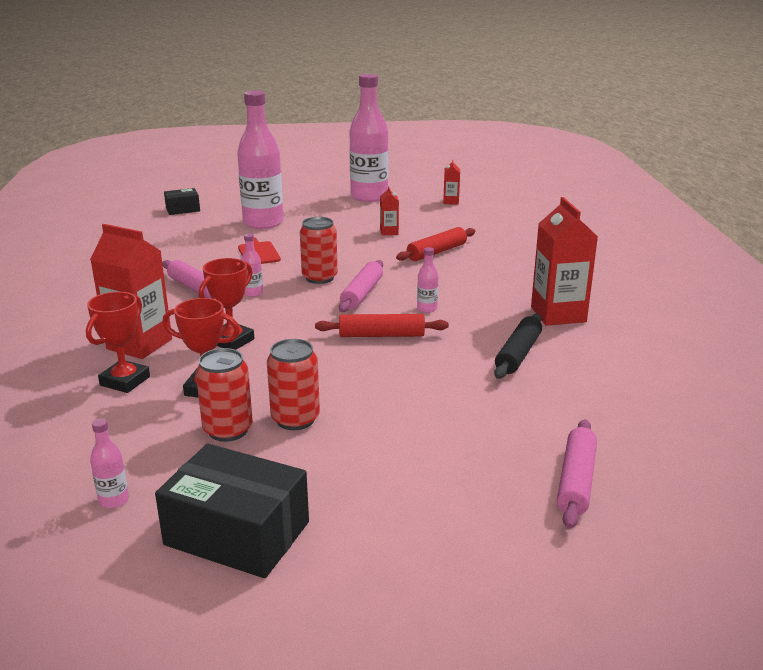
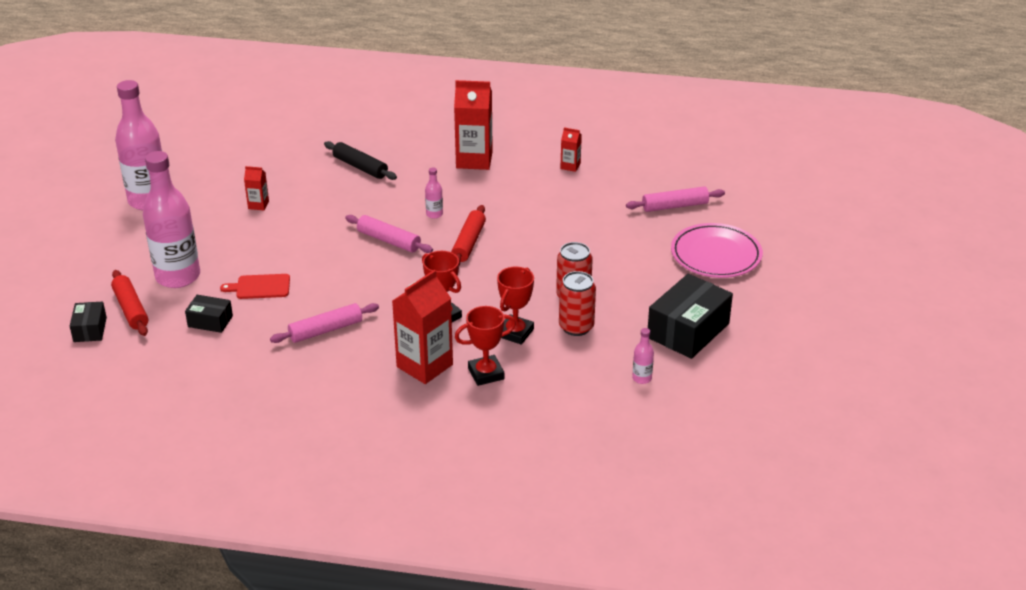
camera: 75 degrees left, 10 degrees up
(125, 381) = (486, 374): red trophy -> red trophy turned 60 degrees counterclockwise
(201, 243) = (210, 321): none -> black box
(253, 293) = (354, 298): pink bottle -> none
(319, 278) = (342, 258): red can -> none
(436, 252) = (324, 188): red rolling pin -> red rolling pin (131, 309)
(451, 202) = (202, 156): red carton -> red carton (570, 166)
(461, 542) = (716, 255): none -> pink plate
(518, 354) = (525, 190): black rolling pin -> black rolling pin (360, 167)
(576, 481) = (675, 206): pink rolling pin -> pink rolling pin turned 45 degrees counterclockwise

